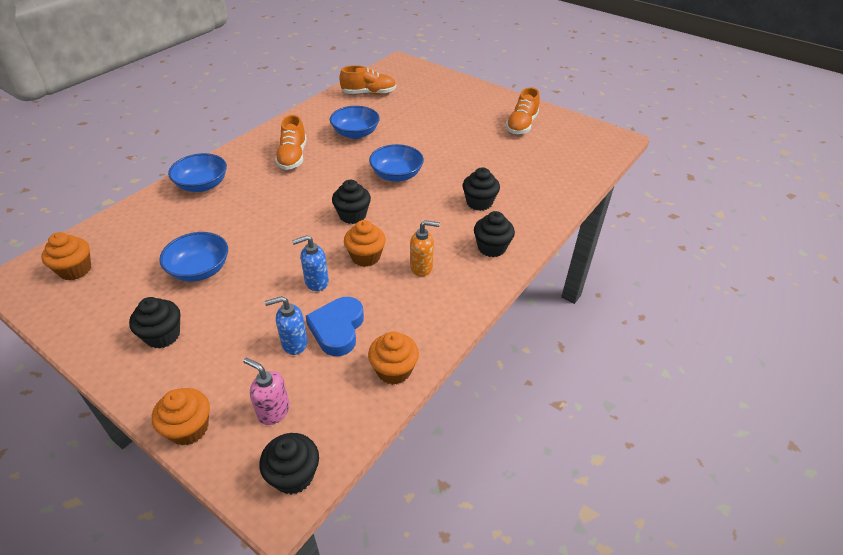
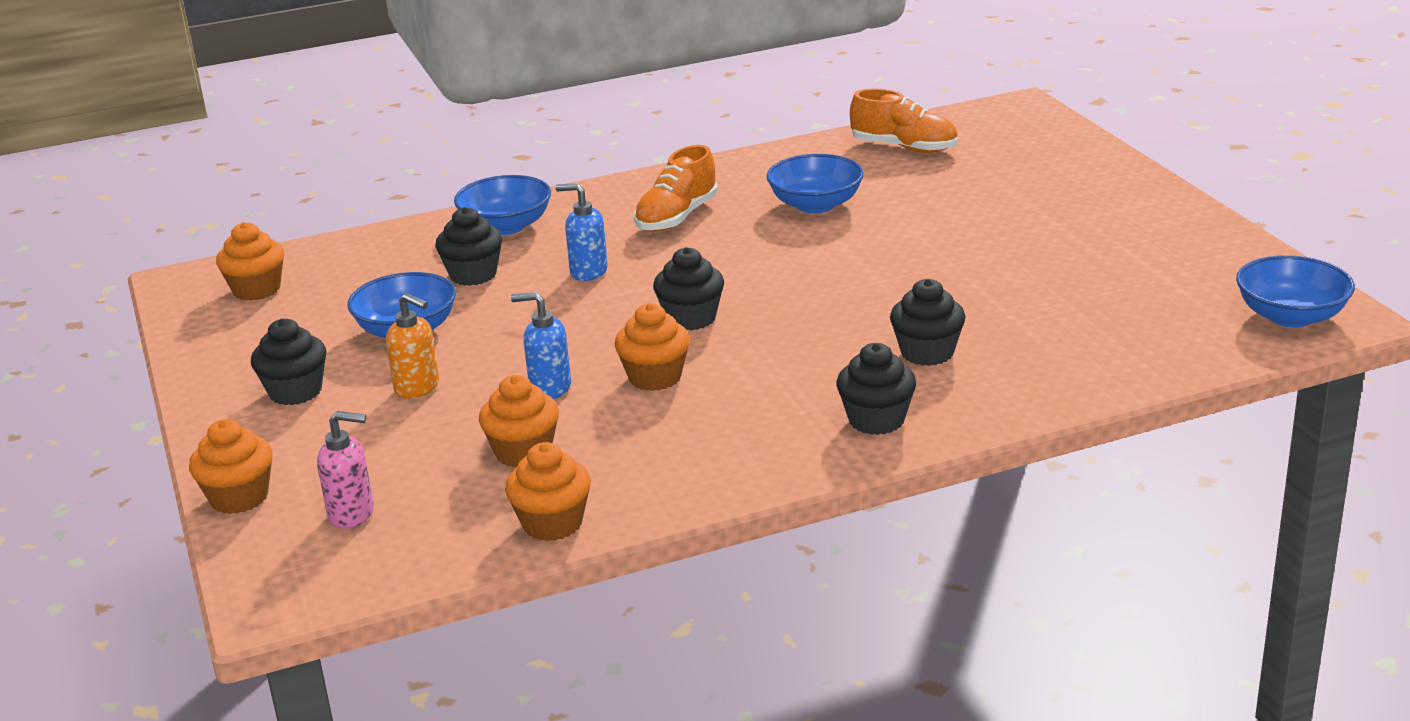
camera: 35 degrees right, 15 degrees down
(273, 411) = (352, 514): pink soap dispenser -> pink soap dispenser turned 120 degrees clockwise
(293, 475) = (313, 586): black cupcake -> black cupcake (473, 275)
(294, 343) = (449, 450): blue soap dispenser -> blue soap dispenser (588, 272)
(337, 329) = (523, 452): blue heart -> orange cupcake
(396, 175) = (822, 280): blue bowl -> blue bowl (1290, 316)
(421, 267) = (728, 414): orange soap dispenser -> orange soap dispenser (417, 388)
(521, 125) = (1152, 254): orange shoe -> none

